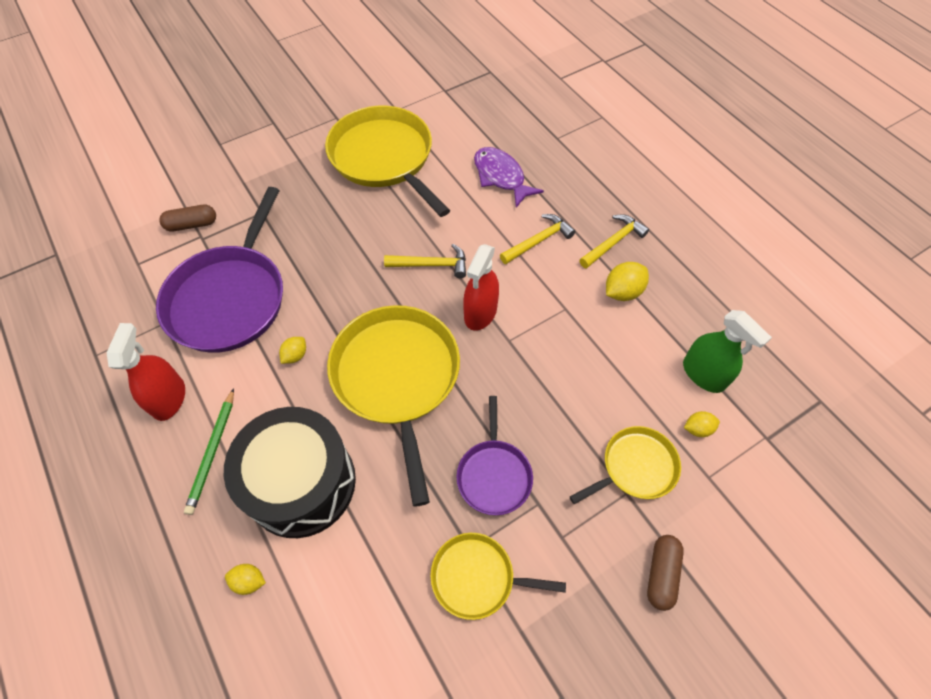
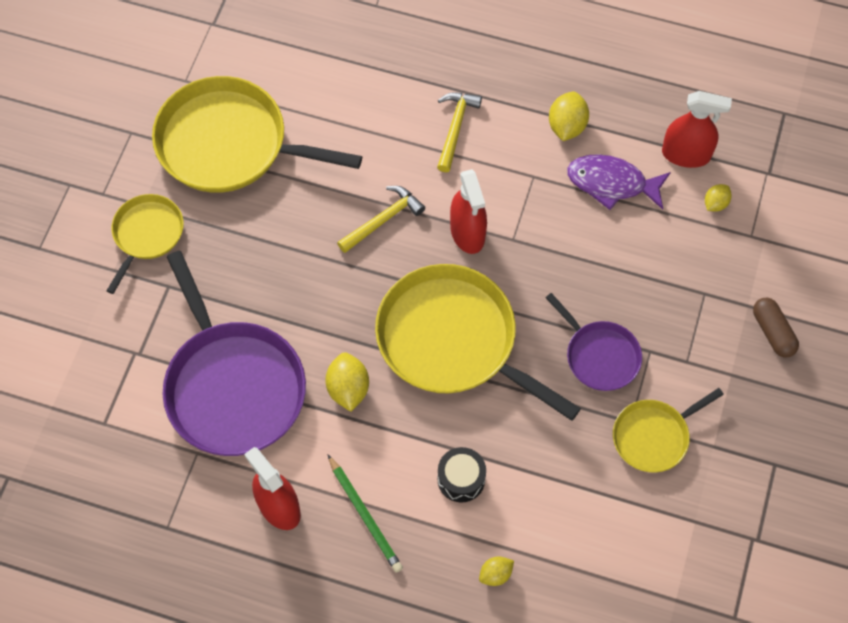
camera: 40 degrees left, 5 degrees up
(192, 225) = (112, 348): brown capsule -> none
(295, 355) = (348, 389): yellow lemon -> yellow lemon, size x1.64
(301, 483) = (461, 479): black drum -> black drum, size x0.43
(501, 177) = (362, 85): purple fish -> purple fish (612, 183)
(613, 242) = (520, 83): yellow hammer -> none
(635, 467) = (695, 269): yellow pan -> yellow pan (147, 235)
(703, 374) = (686, 154): green spray bottle -> red spray bottle

